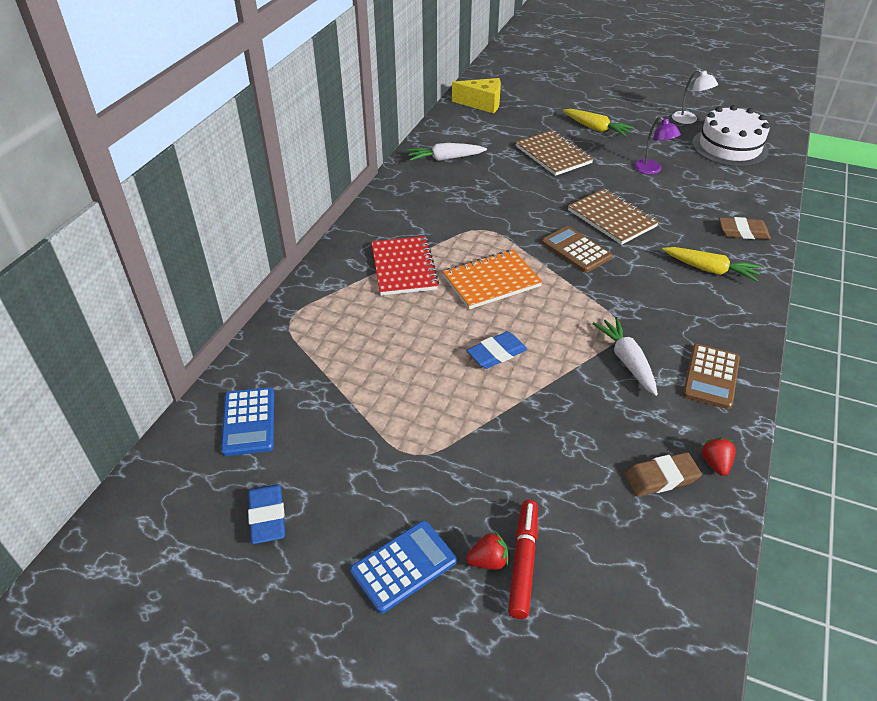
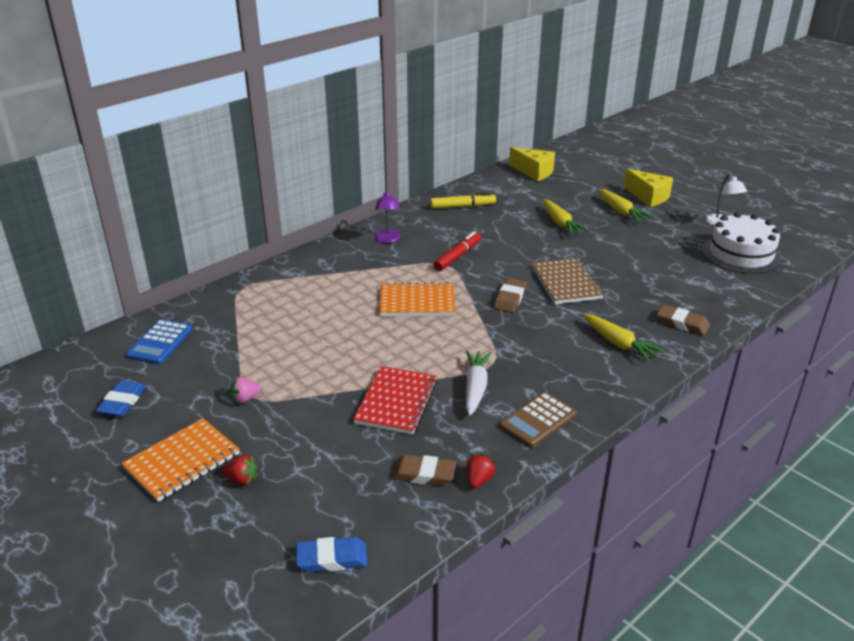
camera: 25 degrees right, 10 degrees down
(403, 566) = (182, 461): blue calculator -> orange notebook
(404, 267) = (357, 275): red notebook -> red notebook (396, 402)
(408, 458) = (245, 399): none -> pink strawberry
(445, 158) = (462, 206): white carrot -> yellow marker
(496, 353) = (374, 352): blue eraser -> blue eraser (332, 558)
(523, 562) = (266, 489): red marker -> red marker (457, 256)
(553, 155) = (560, 223): brown notebook -> yellow carrot
(576, 250) = (510, 298): brown calculator -> brown eraser
(606, 107) = (648, 197): none -> yellow cheese
(651, 170) = (642, 255): purple lamp -> purple lamp (388, 240)

